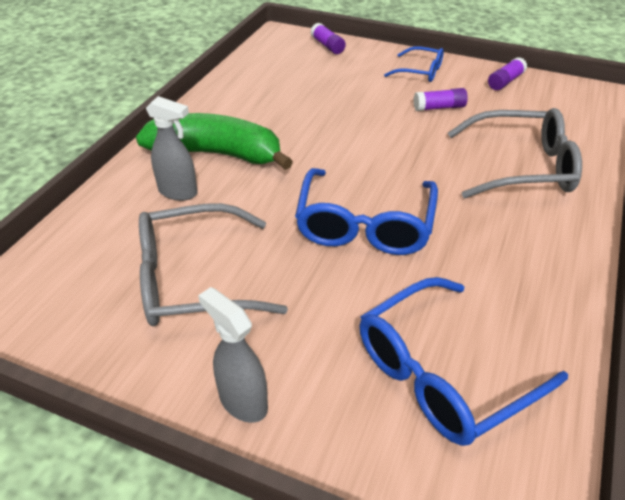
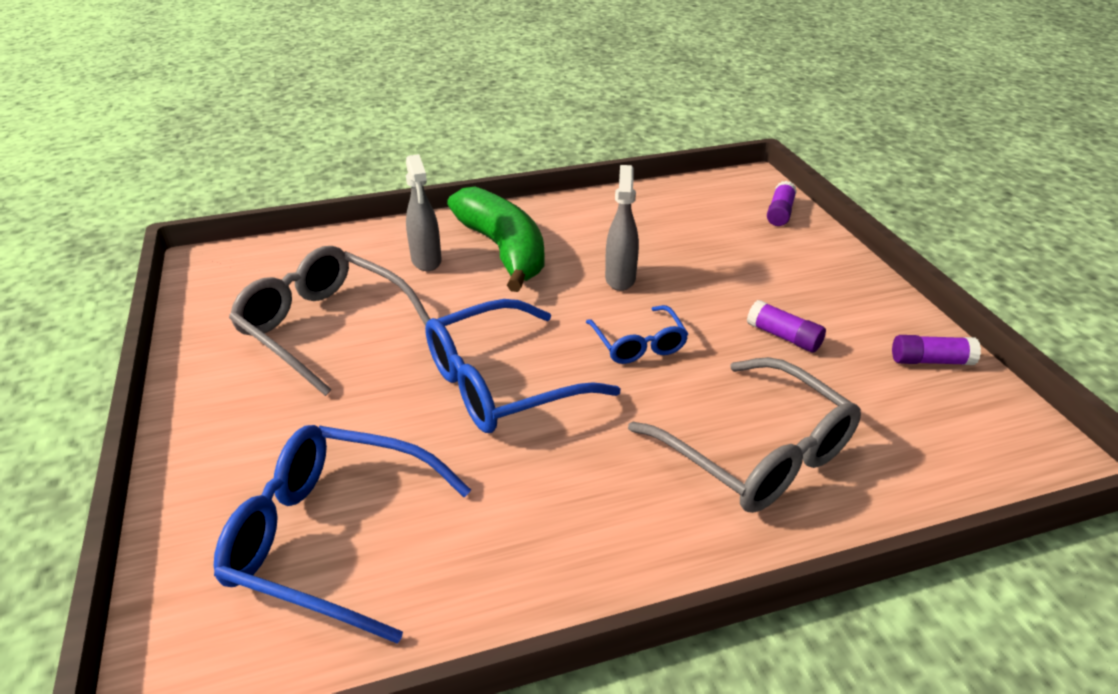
camera: 50 degrees right, 5 degrees down
(242, 401) = (205, 426): grey spray bottle -> grey spray bottle (620, 278)
(420, 71) = (836, 290): blue glasses -> blue glasses (638, 344)

